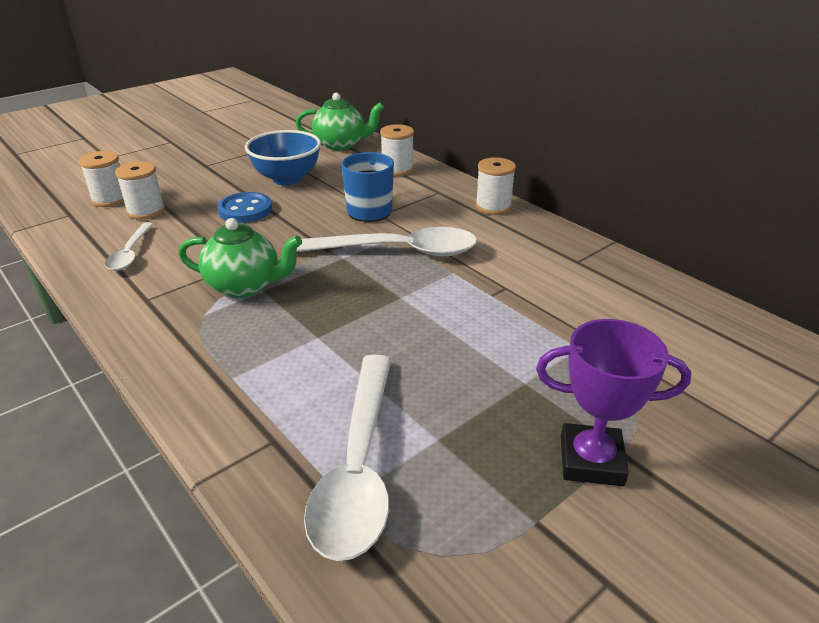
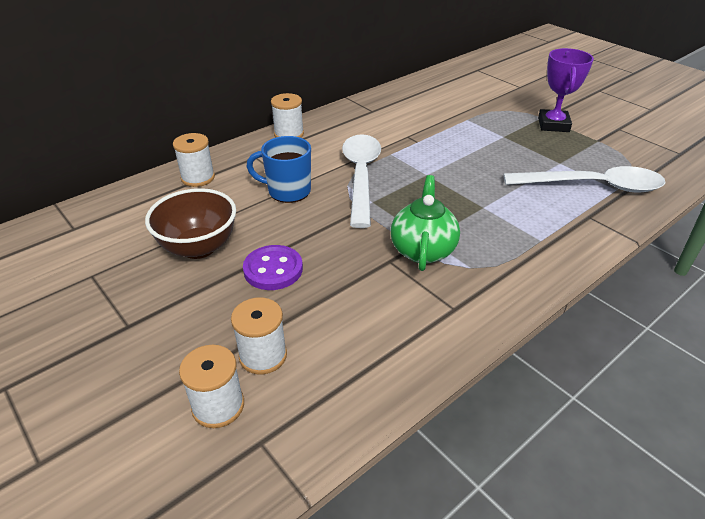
camera: 90 degrees left, 5 degrees up
(130, 253) = (369, 343): white spoon -> none
(245, 210) = (273, 269): blue button -> purple button
(287, 179) = (199, 247): blue bowl -> brown bowl
(341, 144) = (112, 215): green teapot -> none

